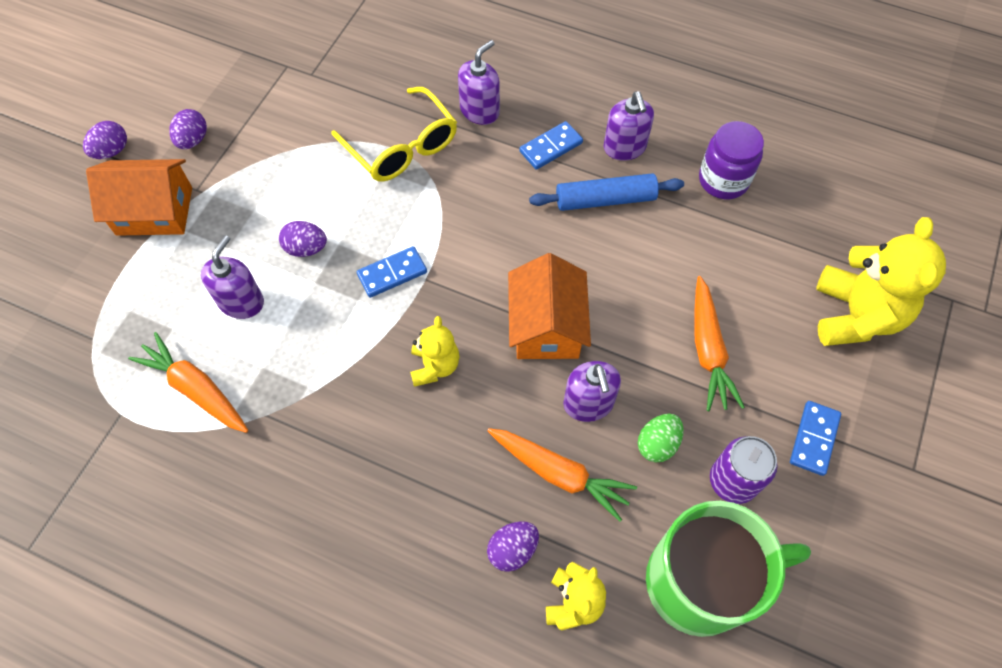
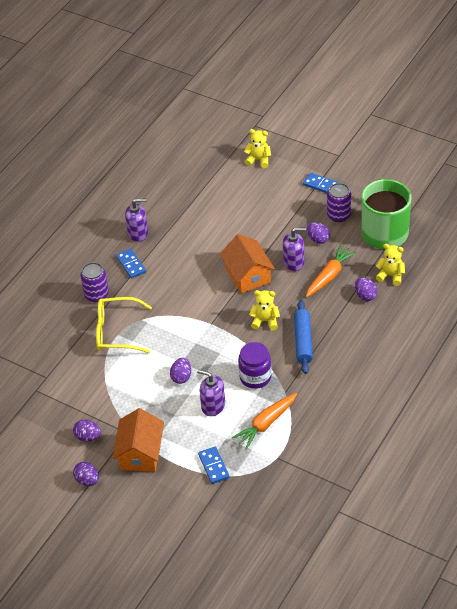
camera: 80 degrees left, 15 degrees down
(392, 273) = (205, 338): blue domino -> blue domino (213, 466)
(402, 147) = (116, 332): yellow glasses -> yellow glasses turned 150 degrees counterclockwise
(480, 111) = (96, 295): purple soap dispenser -> purple can
(546, 326) = (248, 275): orange house -> orange house turned 60 degrees clockwise
(605, 199) = (172, 245): blue rolling pin -> blue rolling pin (303, 341)
(657, 444) = (318, 239): green egg -> purple egg
(708, 350) = (270, 215): orange carrot -> none
(723, 180) = (168, 196): purple jar -> purple jar (255, 377)
(855, 315) = (258, 160): yellow teddy bear -> yellow teddy bear, size x0.55

